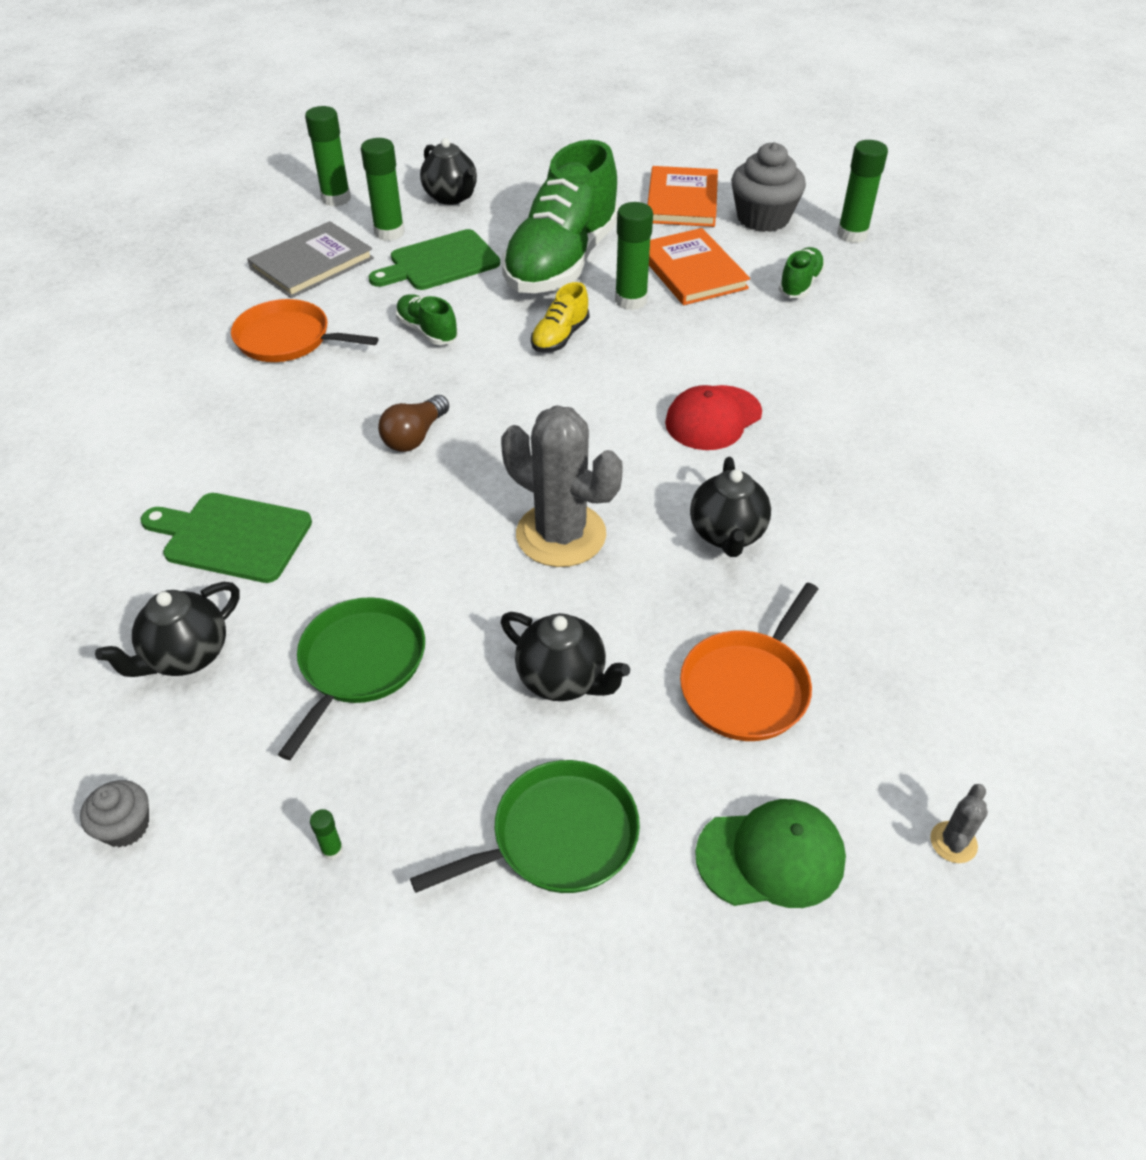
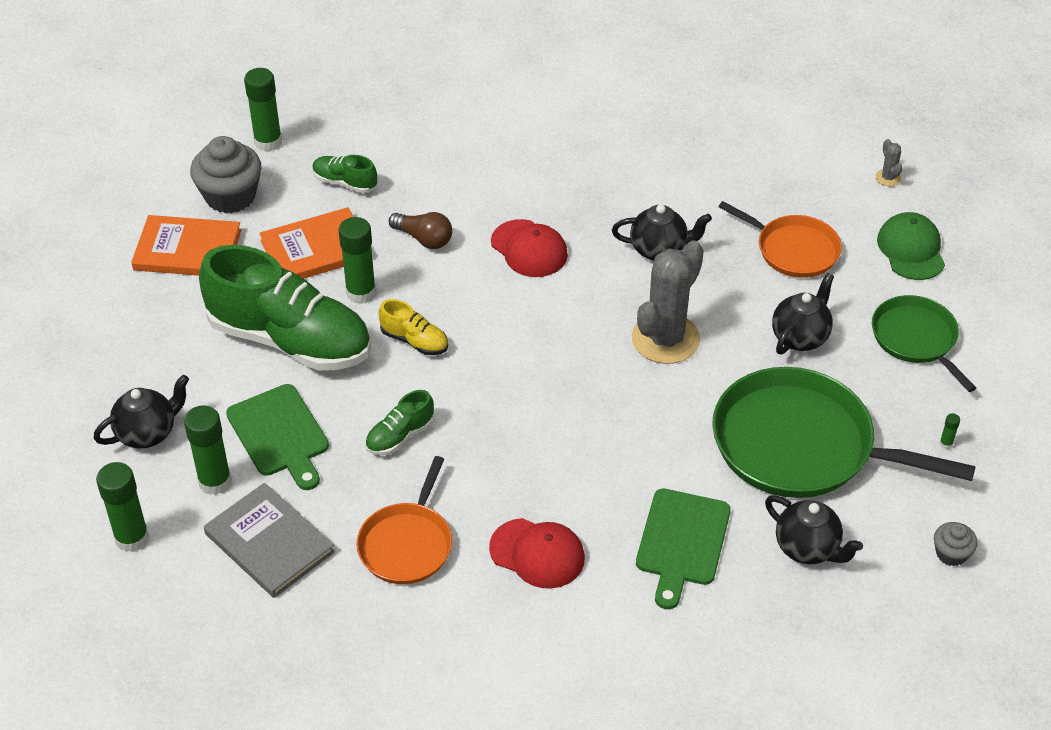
camera: 90 degrees left, 0 degrees up
(250, 423) = (537, 553): none -> red cap
(359, 664) = (801, 445): green pan -> green pan, size x1.76
(415, 436) = (554, 433): brown light bulb -> brown light bulb (424, 239)
(953, 842) = (888, 178): grey cactus -> grey cactus turned 45 degrees clockwise

